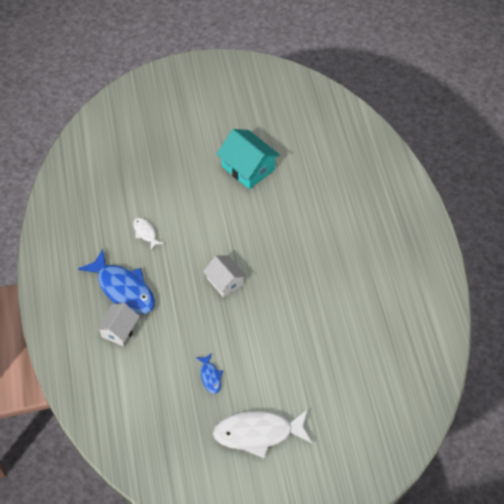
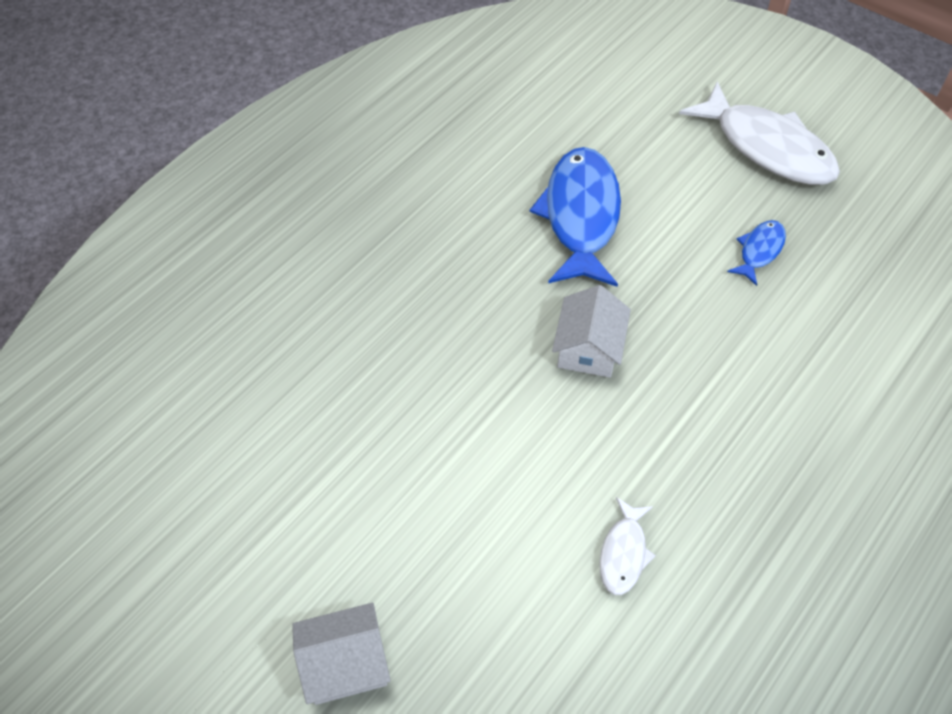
camera: 130 degrees left, 0 degrees up
(119, 330) = (838, 427): white house -> white house (345, 663)
(123, 289) = (767, 488): blue fish -> blue fish (581, 216)
(248, 168) = (306, 494): turquoise house -> none

